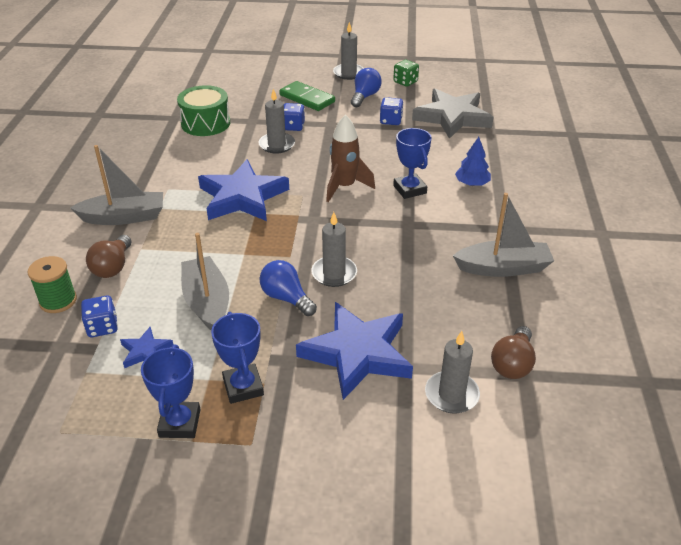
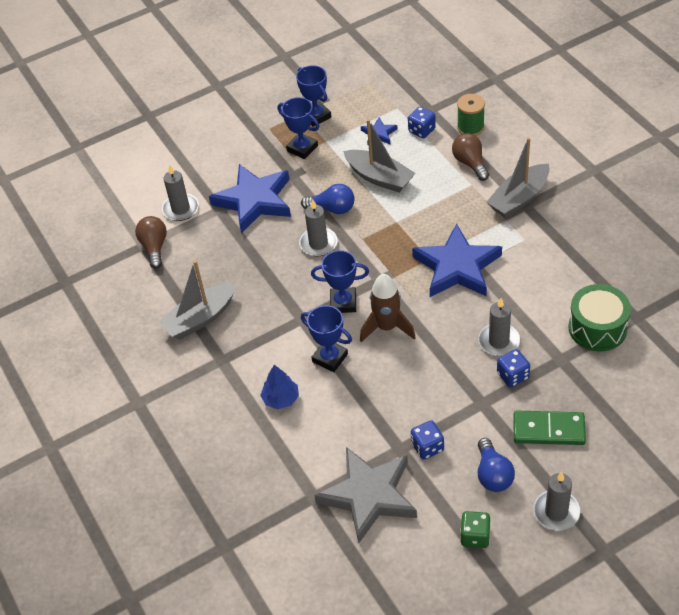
camera: 150 degrees right, 10 degrees up
(361, 218) = (343, 303): none -> blue trophy

